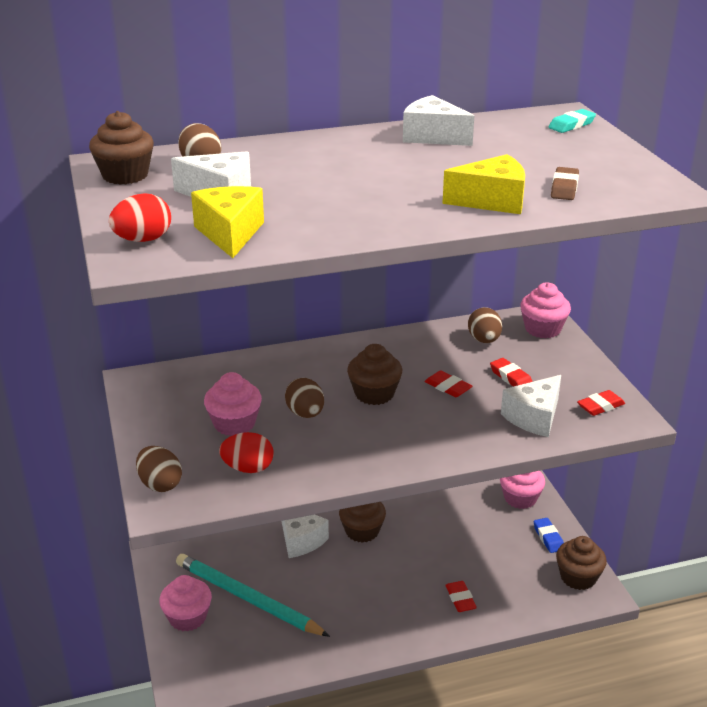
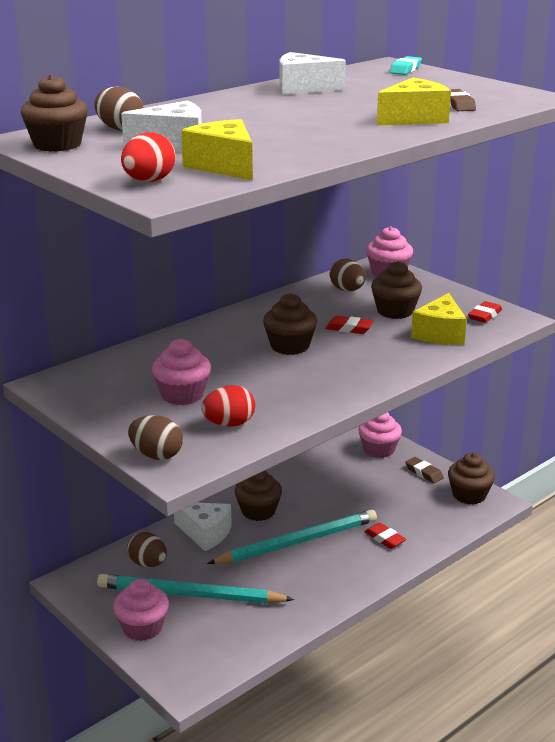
camera: 25 degrees left, 5 degrees down
(305, 414) = (242, 373): brown egg -> brown egg (148, 563)
(376, 575) = (297, 542): none -> turquoise pencil
(511, 378) = (395, 311): red eraser -> brown cupcake
(534, 417) = (440, 334): white cheese -> yellow cheese
(548, 538) = (424, 473): blue eraser -> brown eraser

